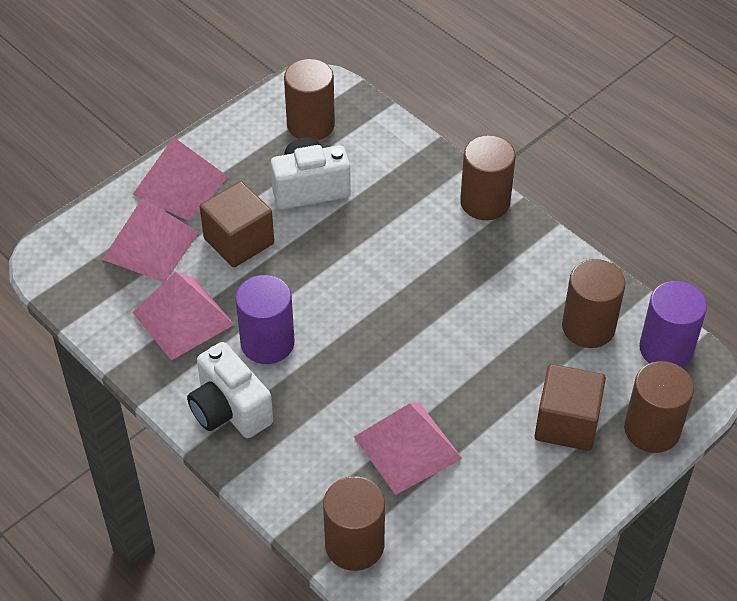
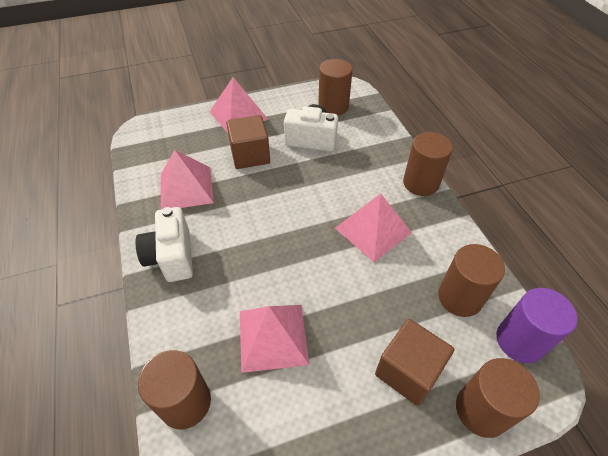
camera: 25 degrees right, 0 degrees up
(151, 245) = (199, 141): pink pyramid -> pink pyramid (373, 230)
(267, 343) = (225, 222): purple cylinder -> none

